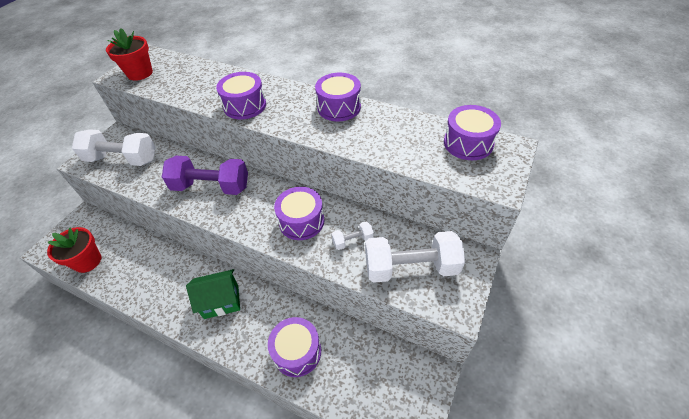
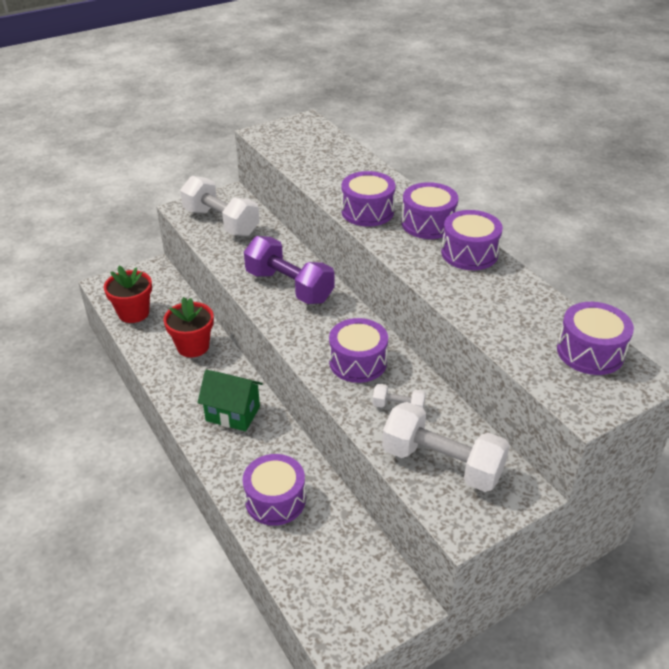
camera: 30 degrees right, 10 degrees down
(140, 73) = (285, 138): red flower pot -> red flower pot (193, 346)
(295, 97) = (428, 224): none -> purple drum

